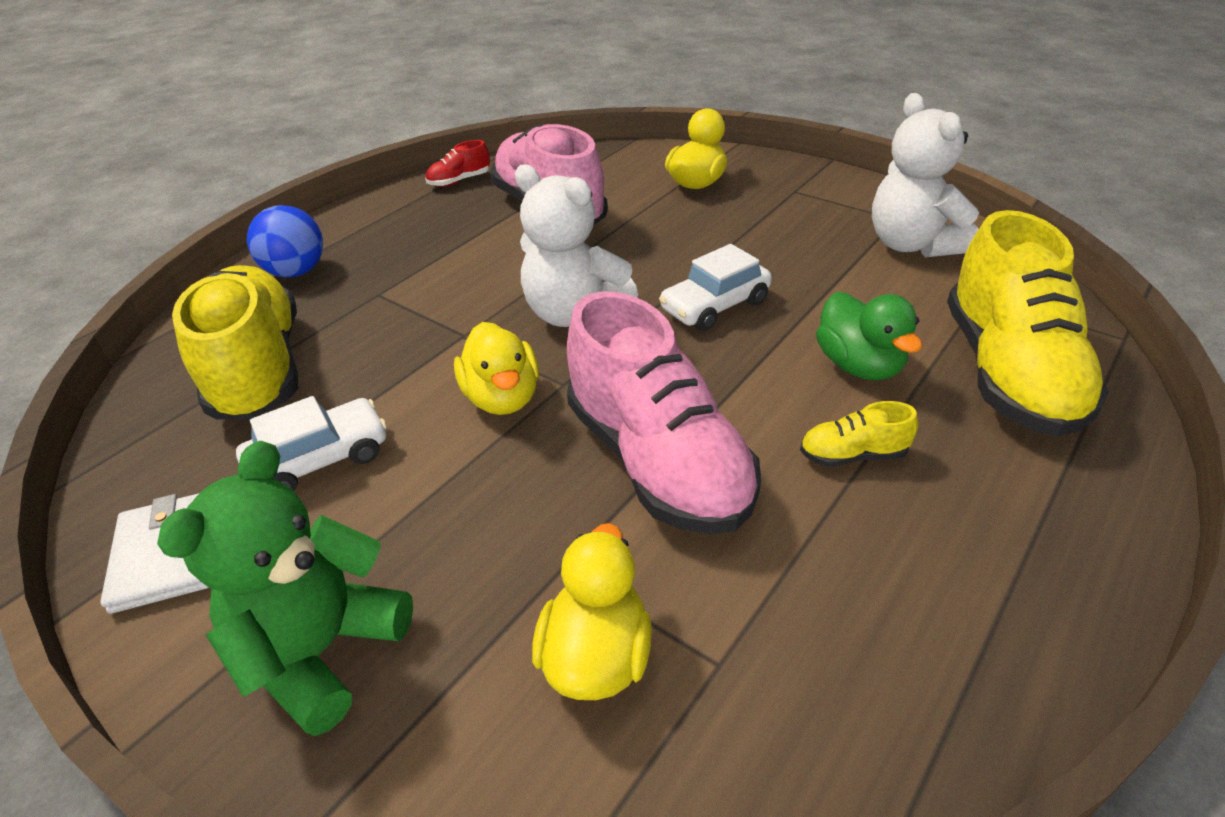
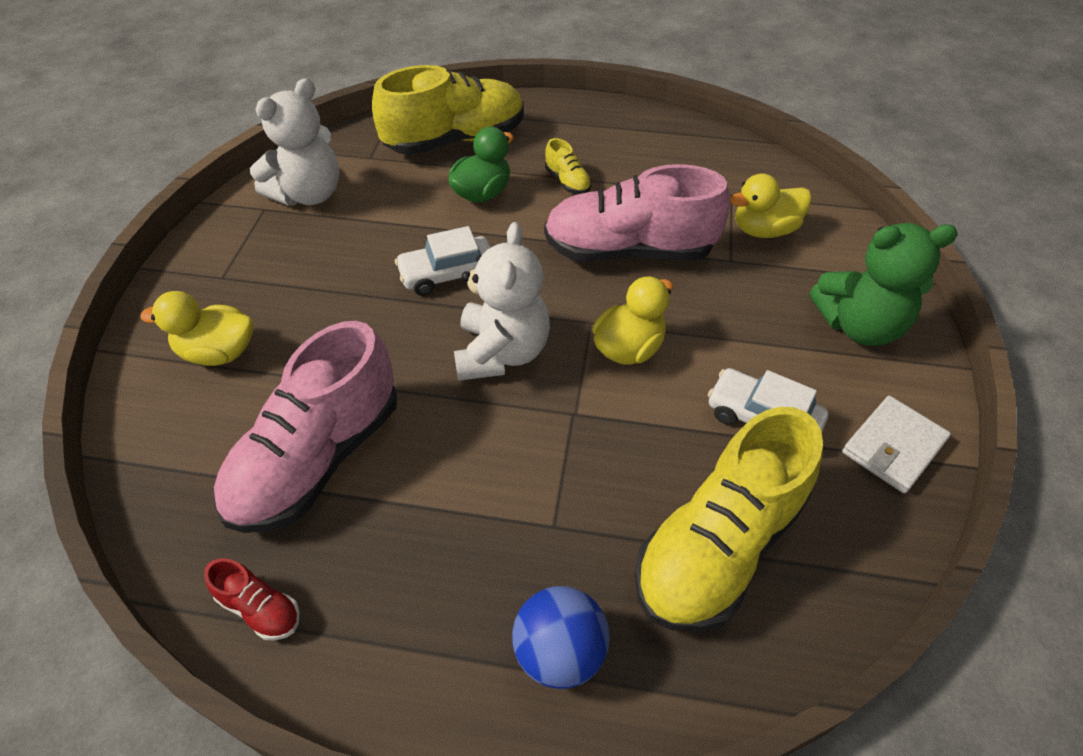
camera: 120 degrees left, 10 degrees up
(658, 461) = (628, 251): pink shoe -> pink shoe turned 120 degrees counterclockwise
(715, 306) = (447, 274): white car -> white car turned 135 degrees clockwise

